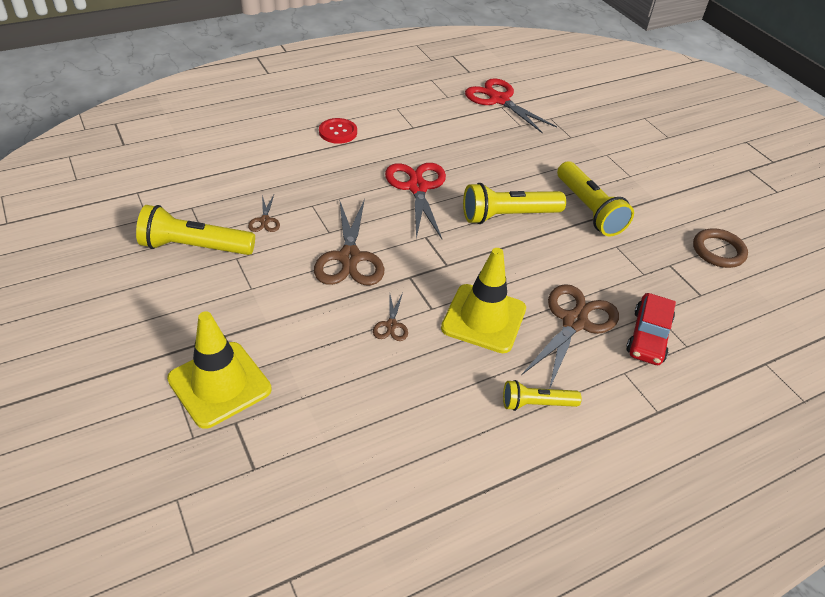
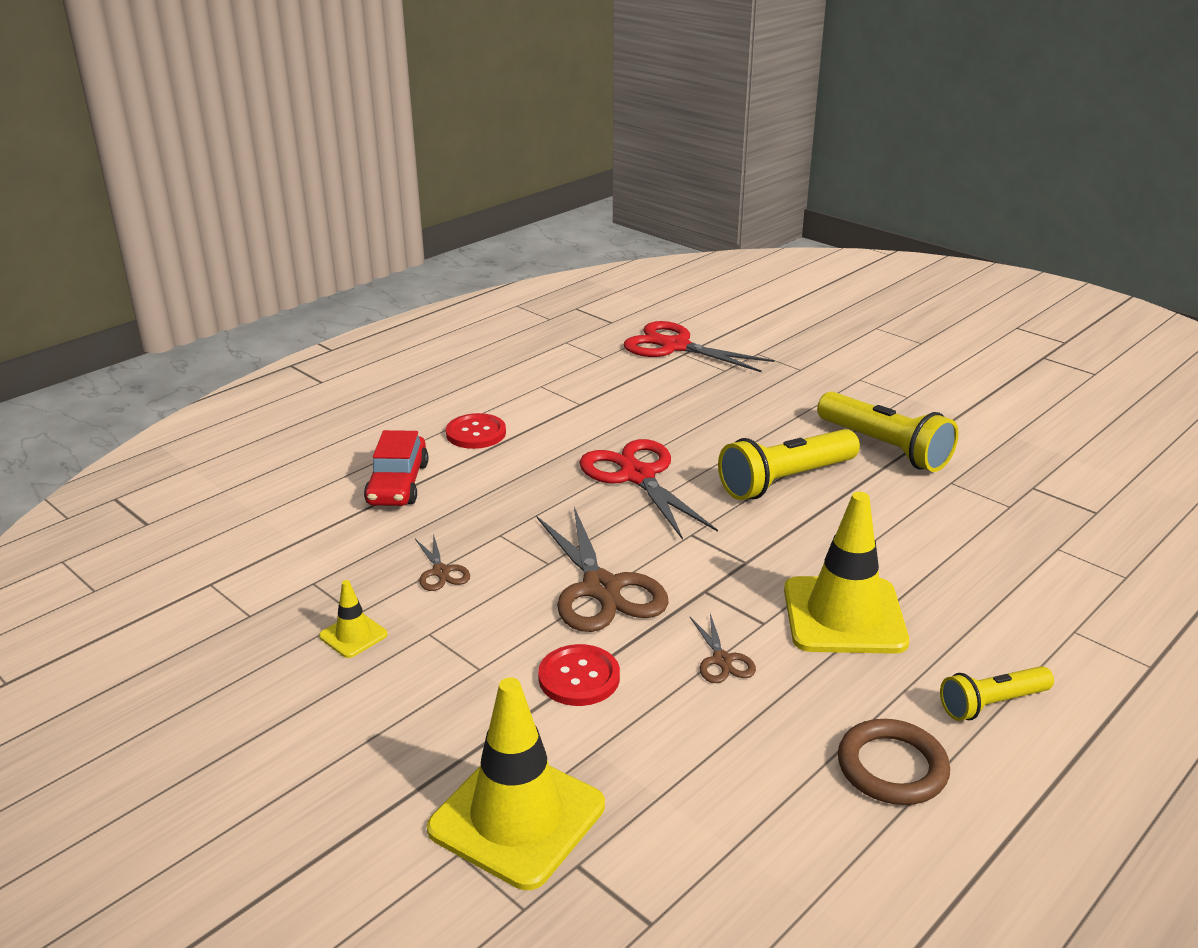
camera: 15 degrees left, 15 degrees down
(195, 247) = (353, 635): yellow flashlight -> yellow traffic cone
(302, 311) = (579, 677): none -> red button
(574, 322) = (966, 587): brown scissors -> none
(648, 336) = (1070, 578): red car -> red car (398, 484)
(718, 251) = (1078, 456): brown ring -> brown ring (892, 767)

